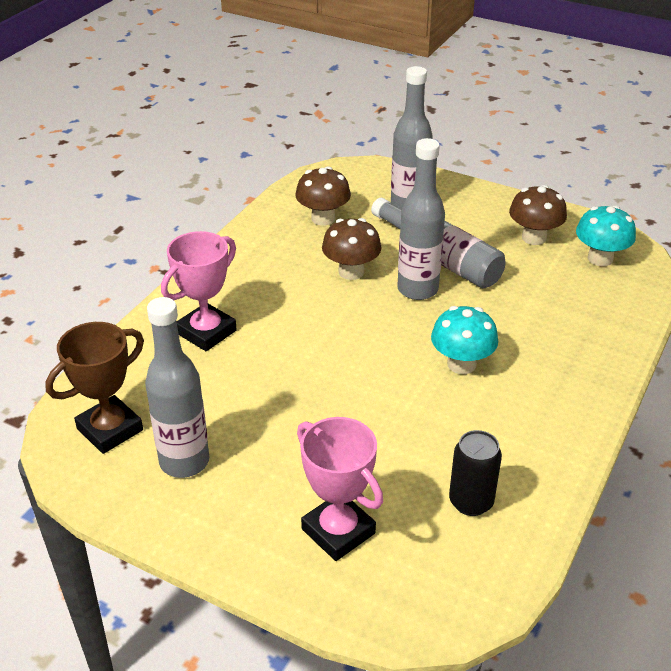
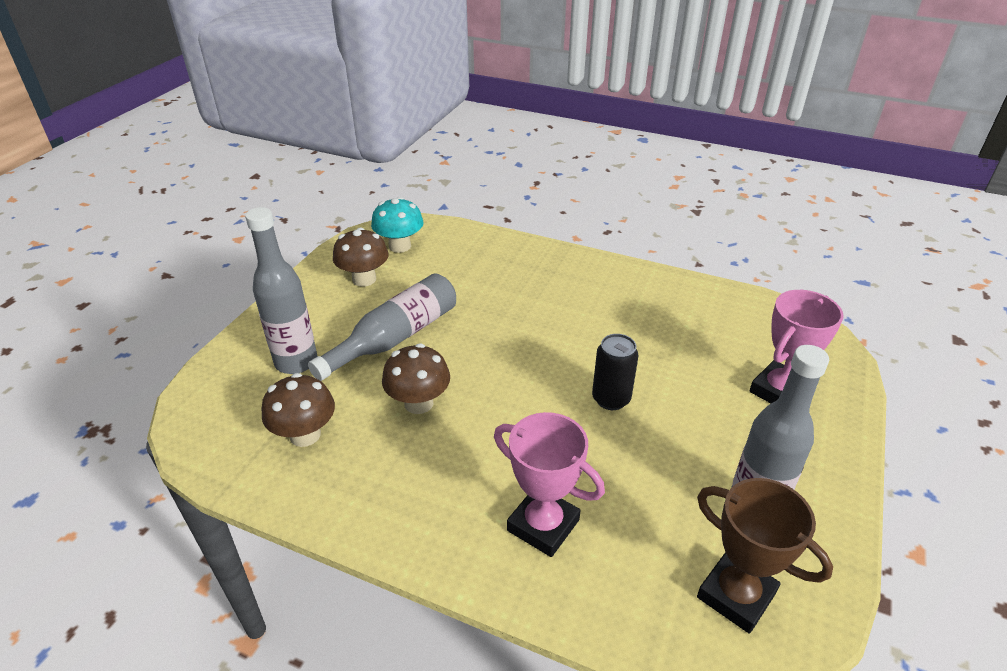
camera: 95 degrees left, 0 degrees up
(417, 289) = (449, 352): grey bottle -> none
(461, 364) = (557, 325): turquoise mushroom -> none
(471, 502) = (713, 321): black can -> black can (611, 399)

